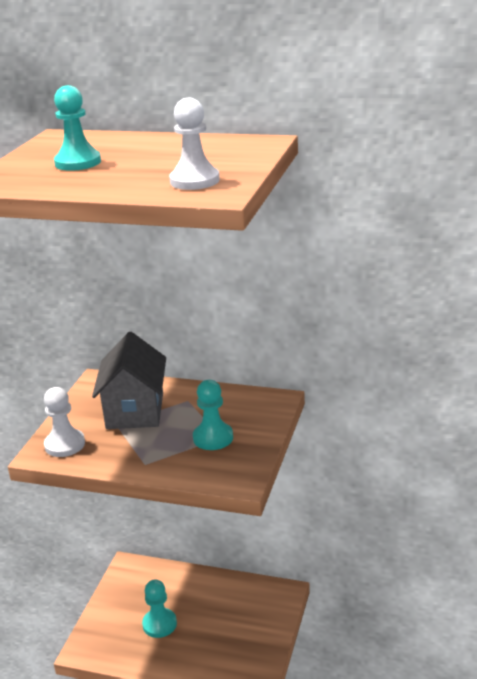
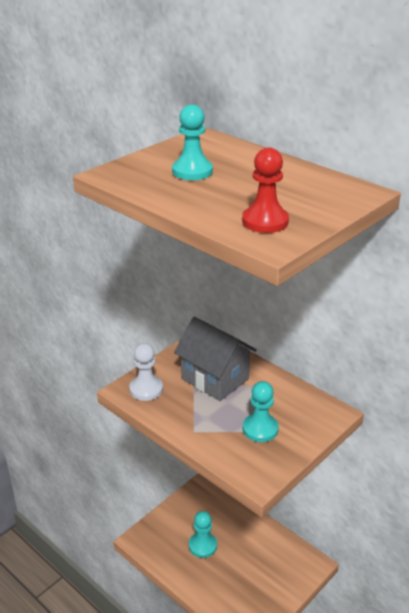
camera: 25 degrees right, 5 degrees up
(135, 411) = (215, 379): grey house -> grey house turned 75 degrees counterclockwise
(194, 181) = (265, 221): white pawn -> red pawn

